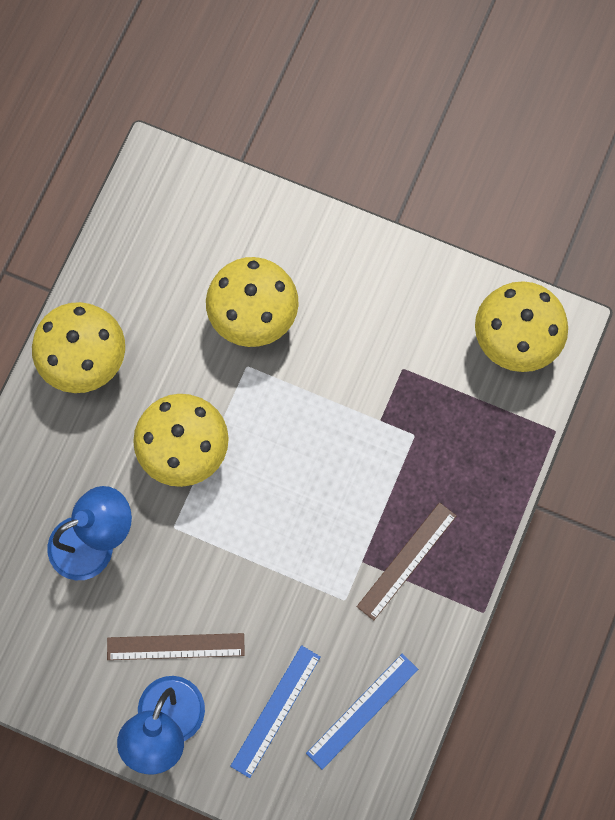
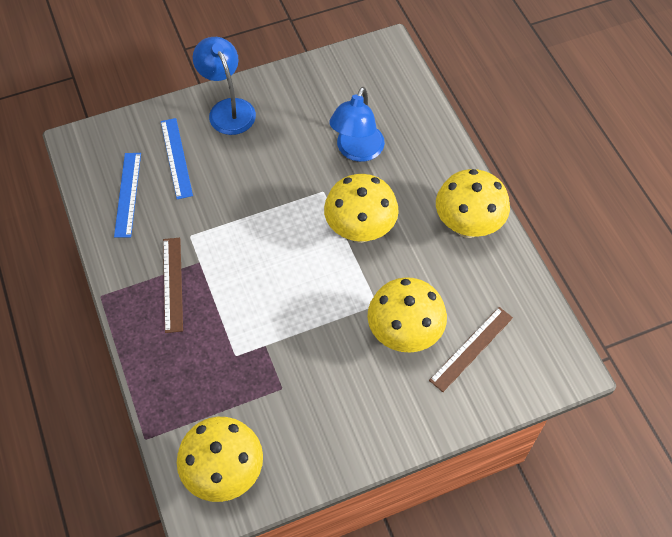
camera: 135 degrees right, 15 degrees down
(175, 647) = (260, 142): brown ruler -> brown ruler (471, 348)

